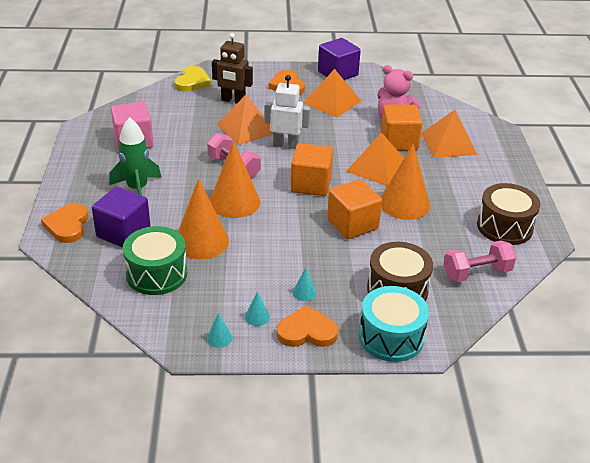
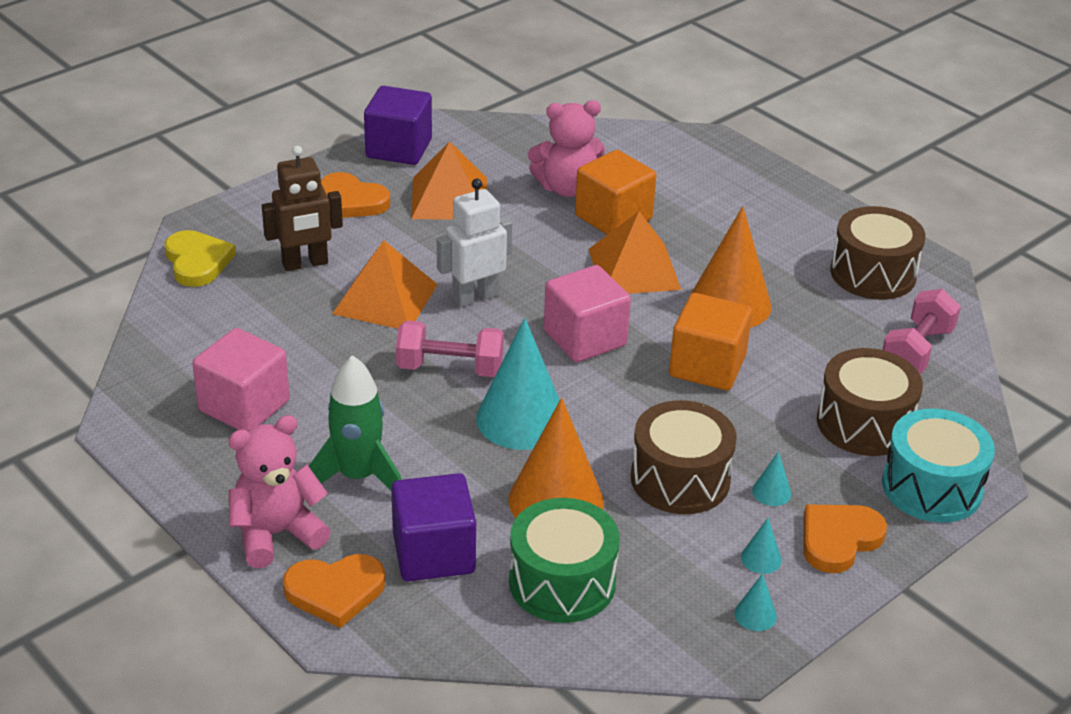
camera: 40 degrees left, 0 degrees up
(67, 225) = (335, 591): orange heart -> orange heart turned 60 degrees counterclockwise
(78, 193) = (277, 534): none -> pink teddy bear
(234, 202) = (521, 419): orange cone -> turquoise cone
(269, 263) = (680, 479): none -> brown drum
(311, 184) = (585, 338): orange cube -> pink cube
(449, 143) = (675, 189): orange pyramid -> none

